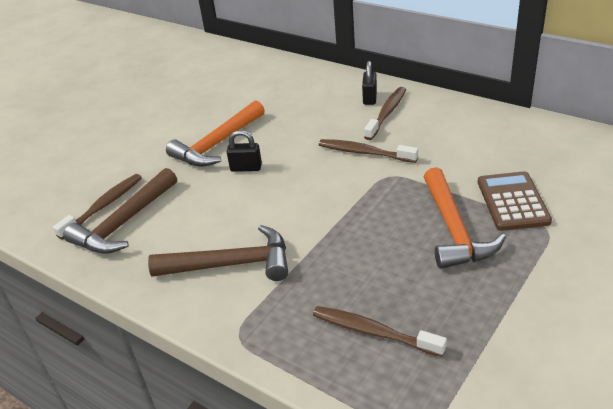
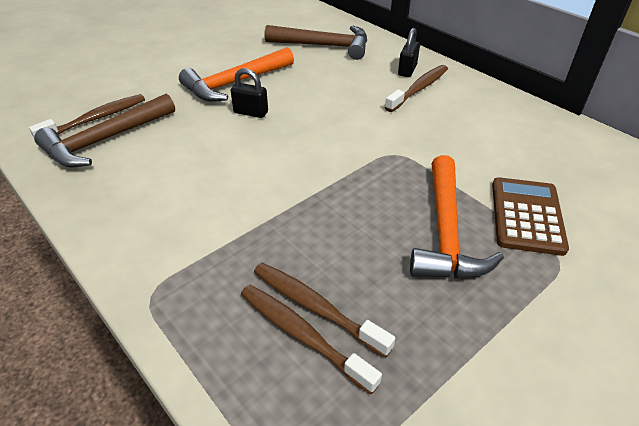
camera: 10 degrees right, 5 degrees up
(231, 264) = (185, 210): brown hammer -> brown hammer (324, 46)
(364, 152) = (378, 123): brown toothbrush -> brown toothbrush (315, 307)

